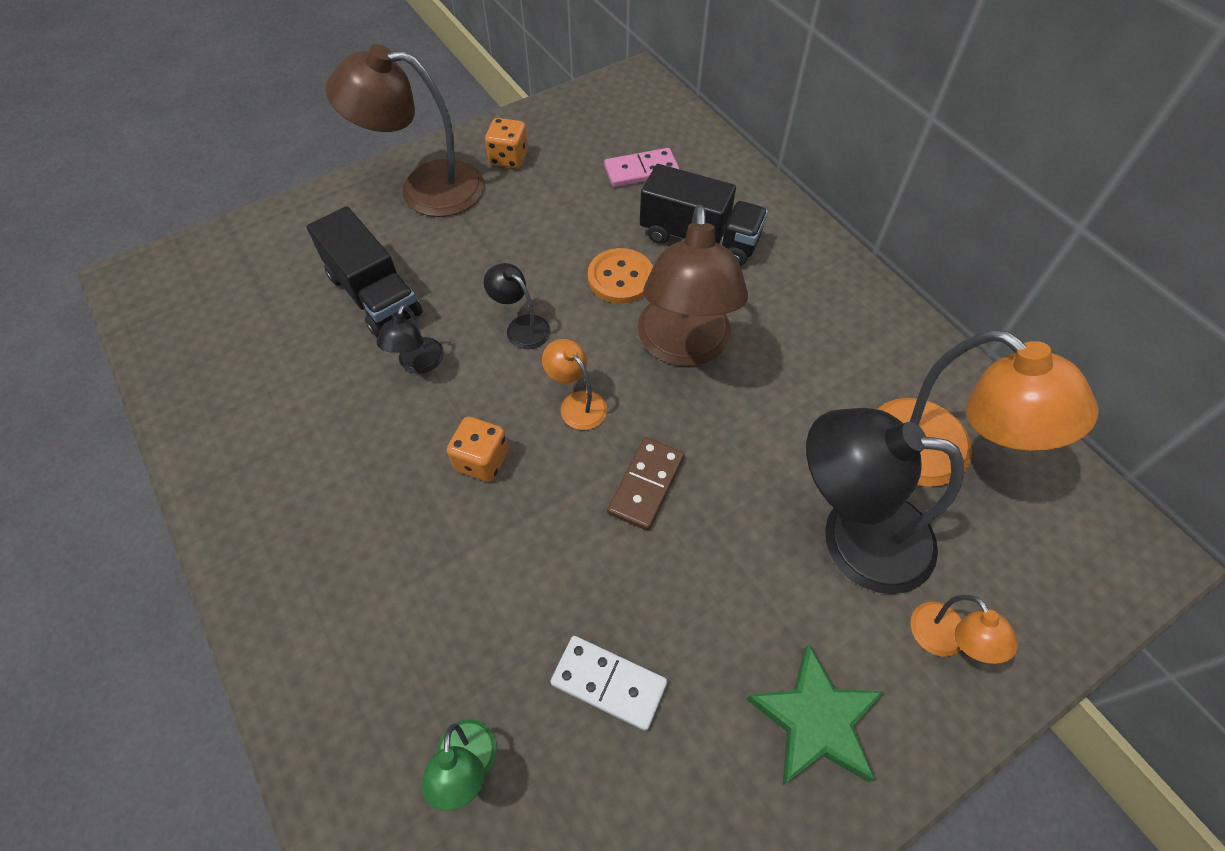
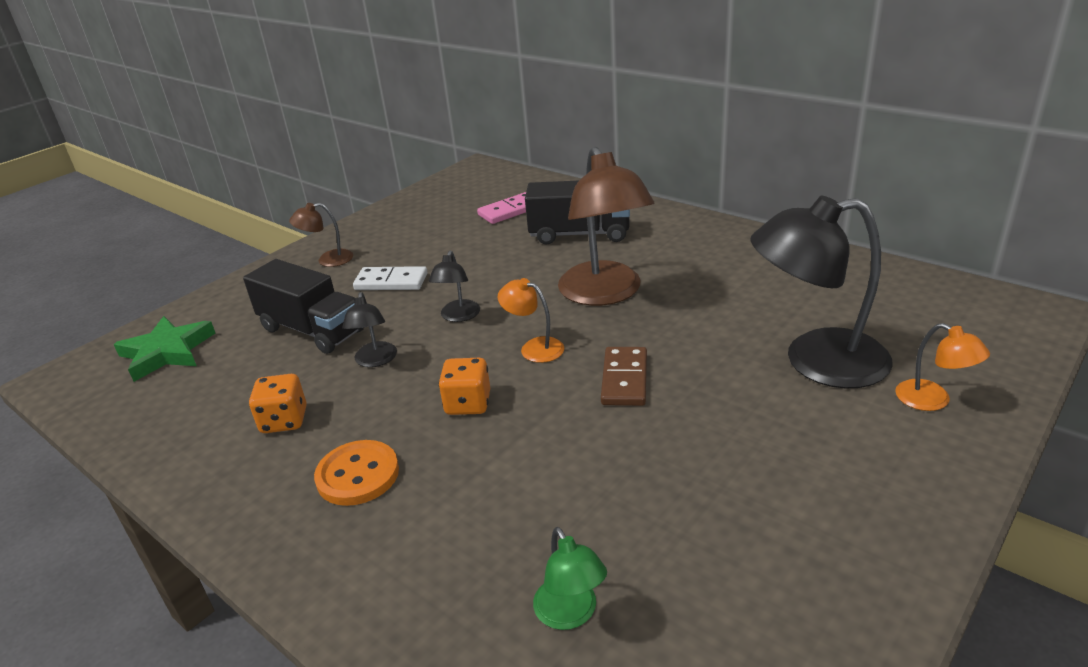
camera: 15 degrees left, 25 degrees down
(425, 188) = (328, 260): brown lamp -> brown lamp, size x0.47
(509, 158) = (394, 228): orange dice -> orange dice (284, 421)
(521, 327) = (458, 316): black lamp -> black lamp turned 105 degrees counterclockwise
(608, 683) = (671, 513): white domino -> white domino (391, 282)
(620, 278) = (528, 269): orange button -> orange button (358, 475)
(815, 720) = (866, 480): green star -> green star (167, 352)
(938, 457) = (848, 301): orange lamp -> none

